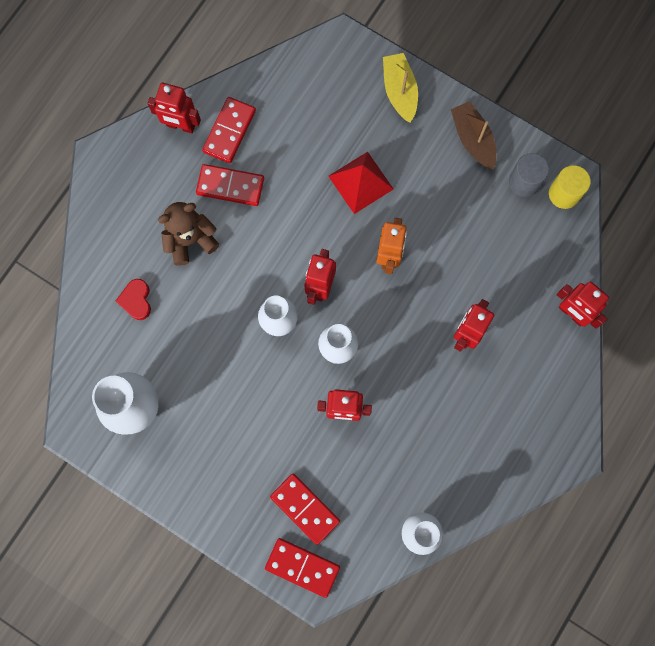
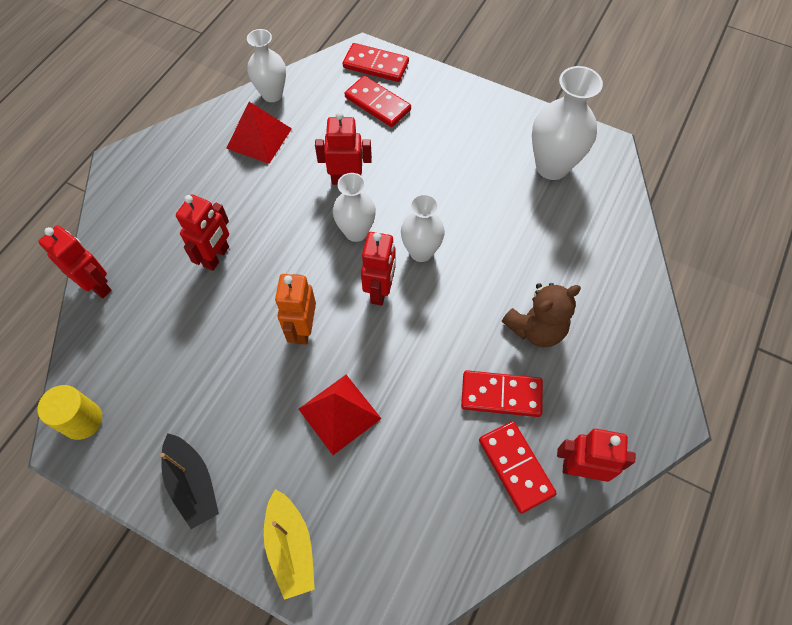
camera: 175 degrees right, 15 degrees down
(136, 300) = (580, 261): red heart -> none
(229, 131) = (516, 467): red domino -> red domino turned 45 degrees counterclockwise
(431, 471) = (259, 138): none -> red pyramid
(473, 139) = (192, 484): brown boat -> black boat
(524, 182) = (131, 431): grey cylinder -> none

